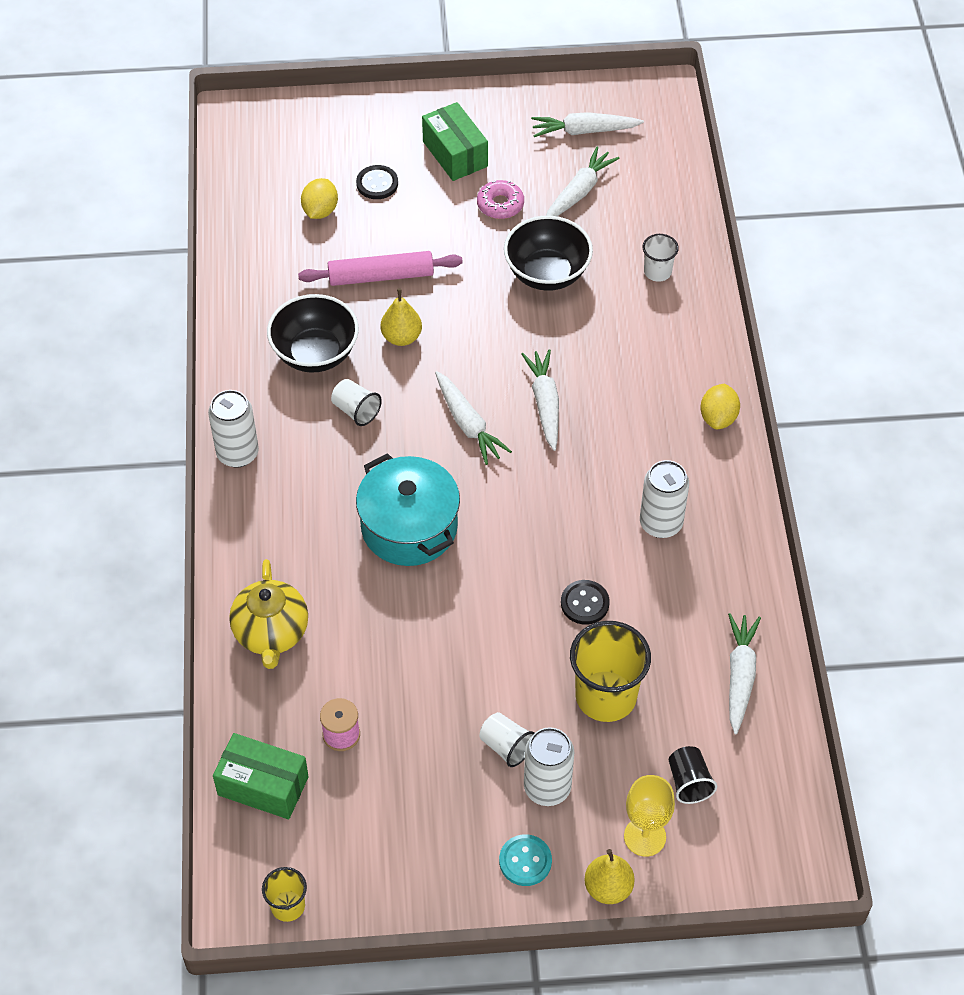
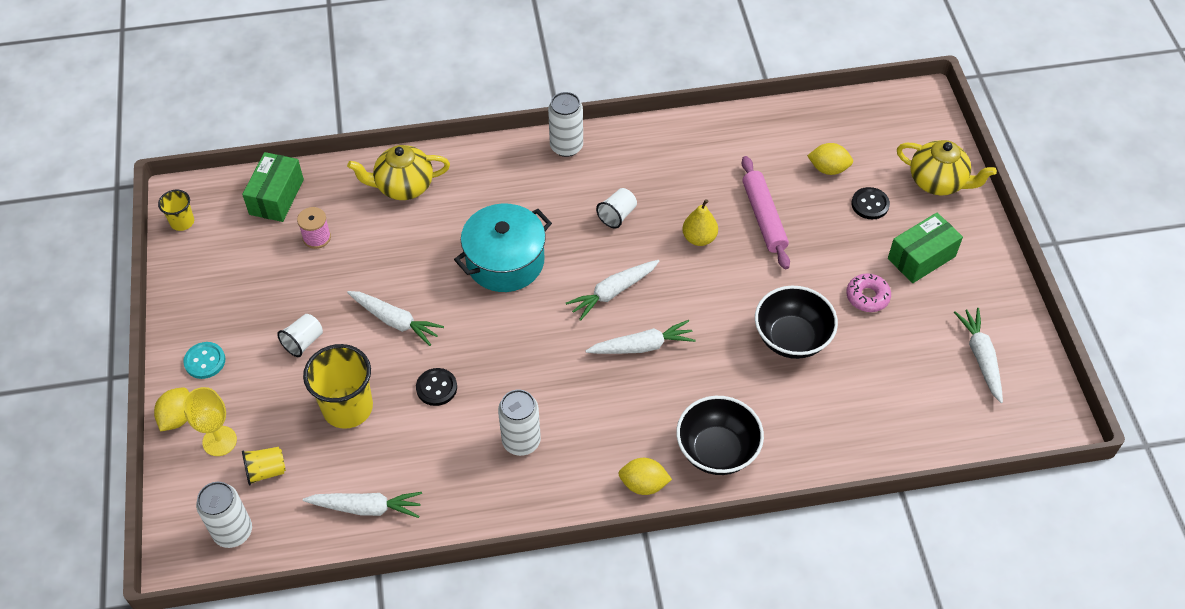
camera: 85 degrees right, 0 degrees up
(315, 353) = (672, 183): black bowl -> black bowl (717, 451)
(356, 123) = (938, 182): none -> yellow teapot
(547, 787) = (266, 371): white can -> white can (233, 532)
(579, 192) = (899, 358): white carrot -> white carrot (395, 321)
(608, 888) = (178, 417): yellow pear -> yellow lemon
(657, 272) = (812, 428): white cup -> none
(689, 782) = (266, 471): black cup -> yellow cup

